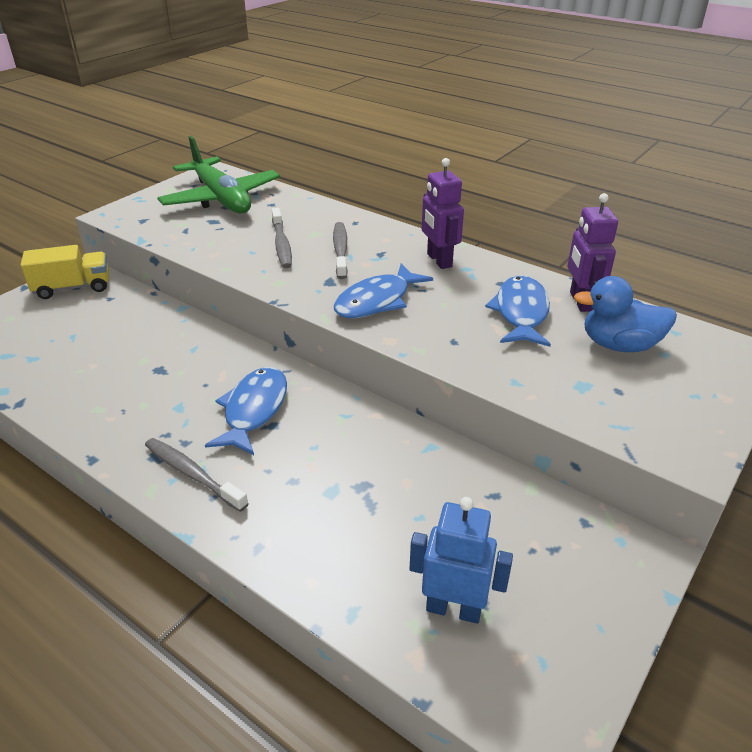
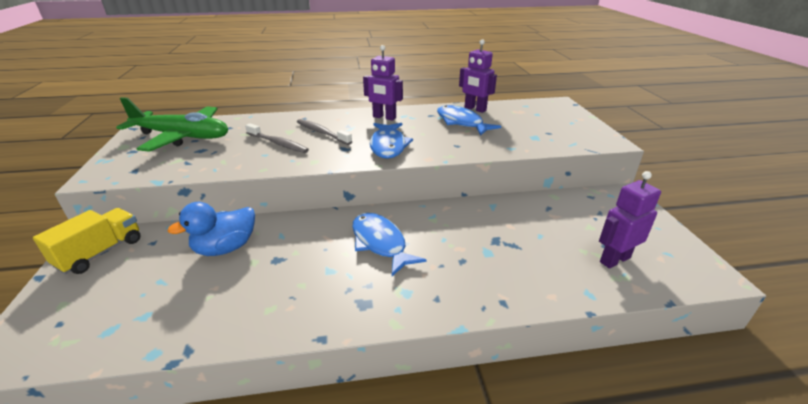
camera: 45 degrees left, 5 degrees down
(193, 474) = (405, 297): grey toothbrush -> none
(453, 609) = (614, 259): blue robot -> purple robot
(619, 345) = (518, 118): blue duck -> blue duck (225, 248)

